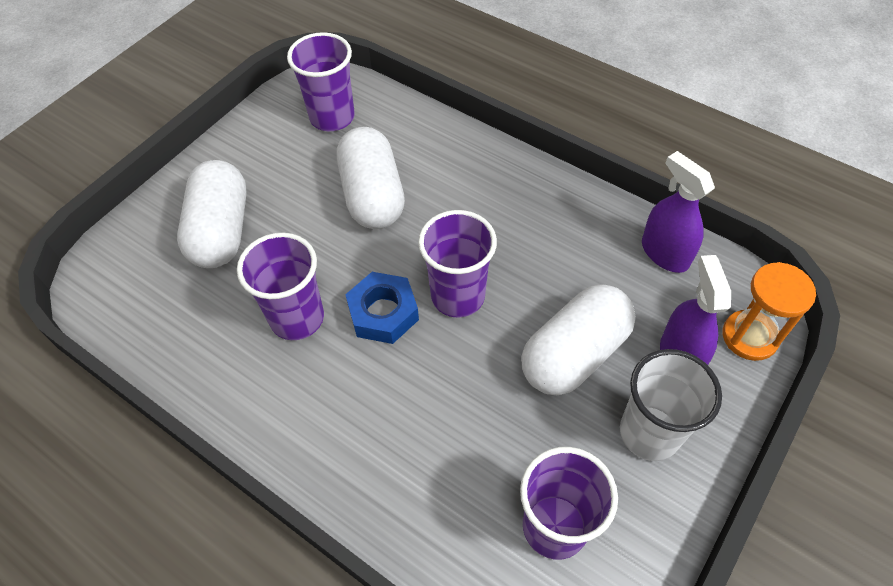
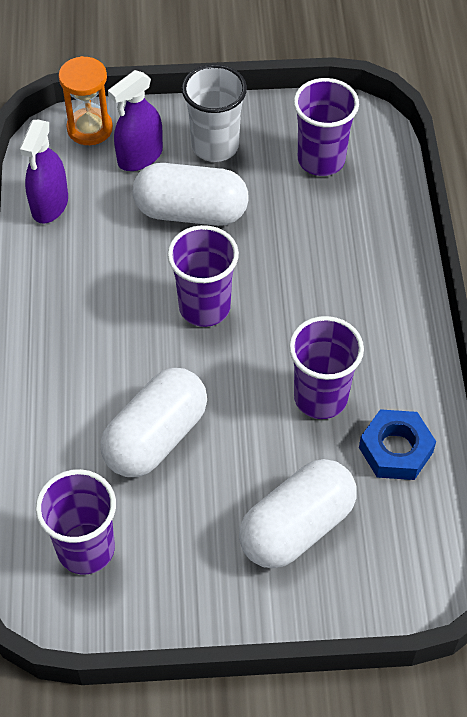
camera: 130 degrees left, 0 degrees up
(383, 313) = (263, 344): blue nut -> blue nut (395, 450)

